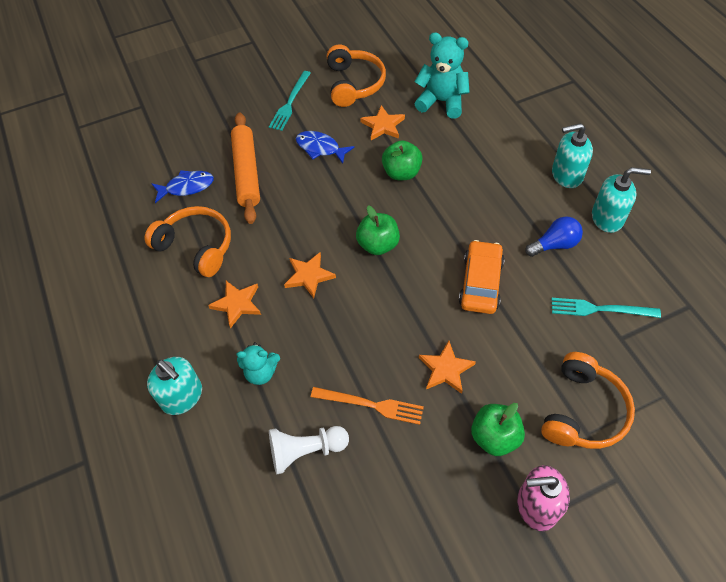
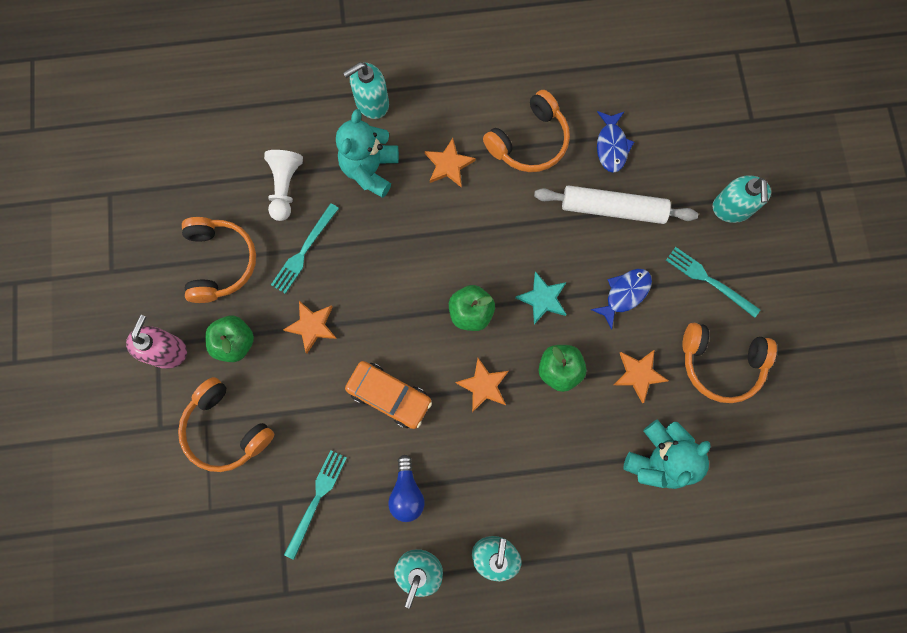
camera: 105 degrees right, 20 degrees up
(224, 102) = (731, 208): none -> turquoise soap dispenser
(247, 172) = (612, 209): orange rolling pin -> white rolling pin
(261, 372) = (370, 169): turquoise teddy bear -> turquoise teddy bear, size x1.65
(309, 276) = (457, 236): orange star -> orange star (483, 385)
(345, 198) = (543, 299): none -> turquoise star
(371, 405) = (304, 251): orange fork -> turquoise fork
(416, 488) = (220, 262): none -> orange headphones

